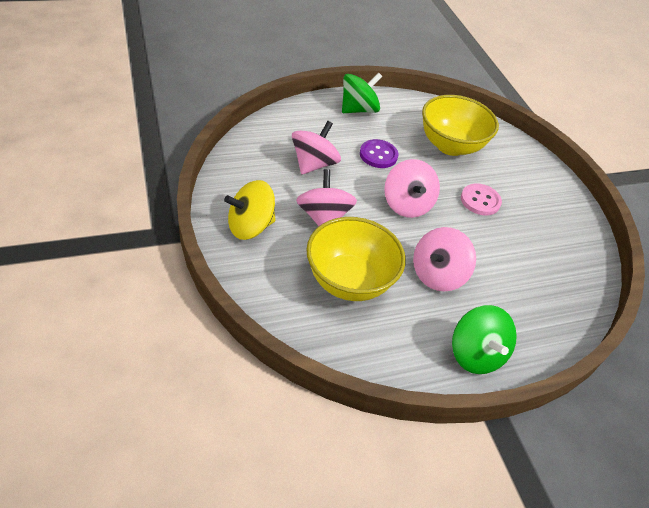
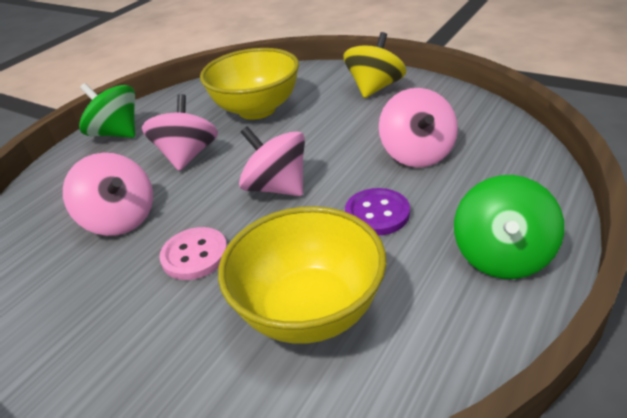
camera: 150 degrees right, 10 degrees down
(323, 217) = (335, 126): pink spinning top -> pink spinning top (120, 219)

